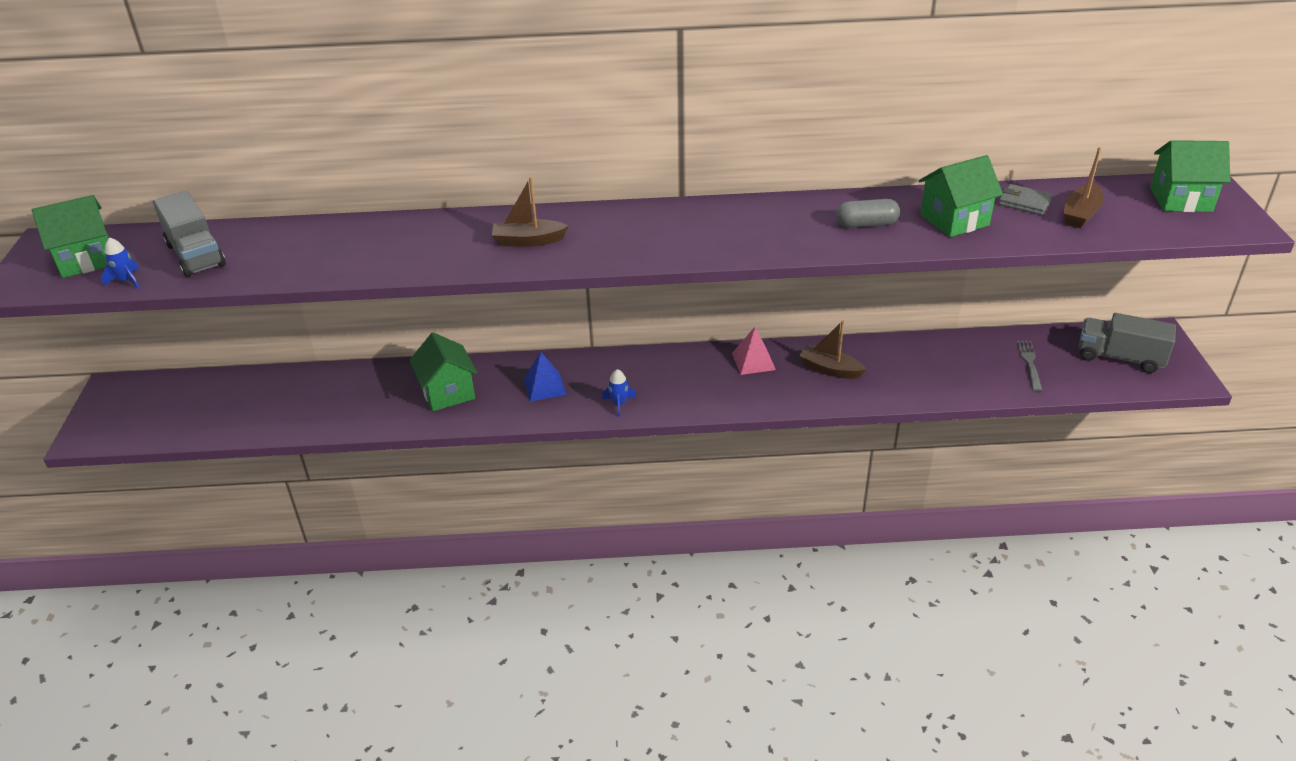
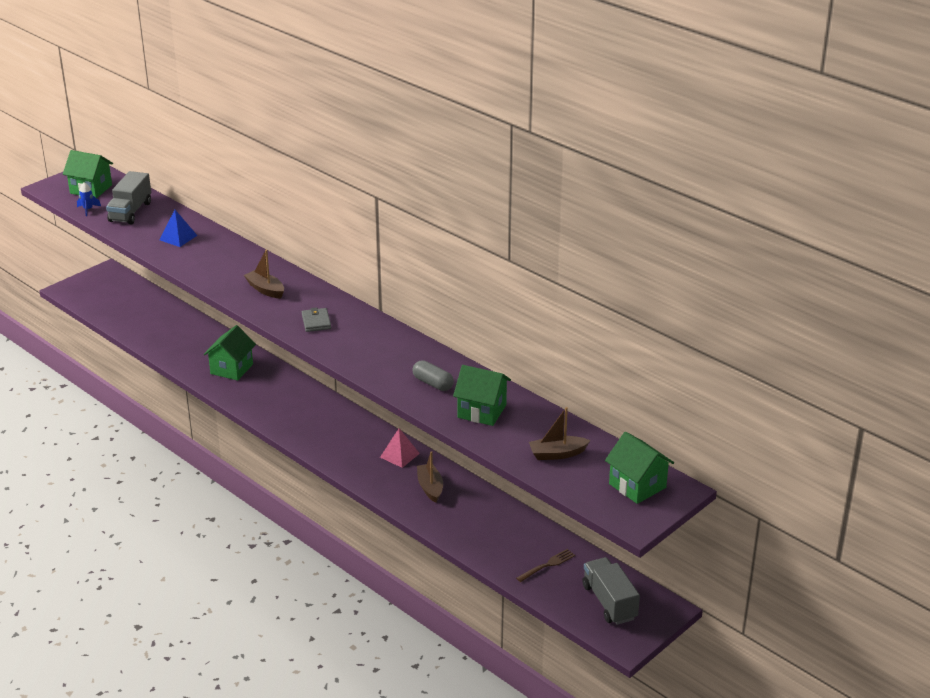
camera: 45 degrees right, 5 degrees down
(544, 386) = (278, 396): blue pyramid -> blue pyramid (178, 237)
(619, 404) = (295, 429): blue rocket -> none
(1024, 202) = (543, 428): grey wallet -> grey wallet (316, 322)
(1029, 363) = (547, 565): grey fork -> brown fork

